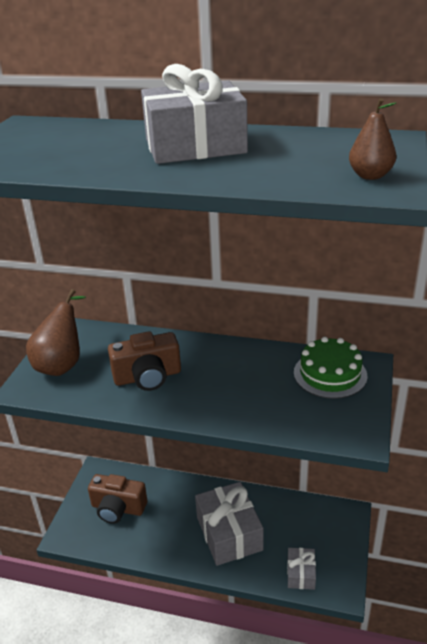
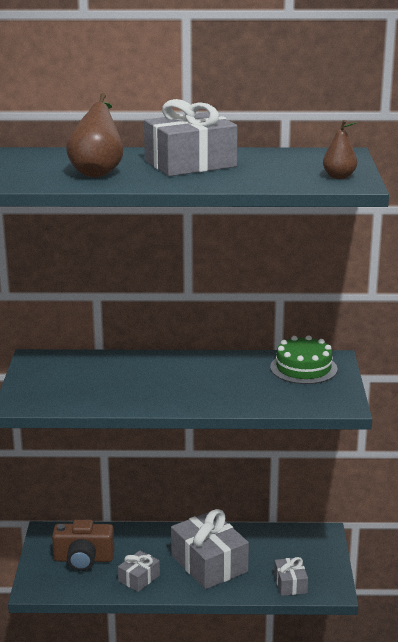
camera: 15 degrees left, 10 degrees down
(62, 364) = (46, 383): brown pear -> brown pear (97, 172)
(147, 377) = (136, 385): brown camera -> none
(159, 540) = (139, 578): none -> grey gift

